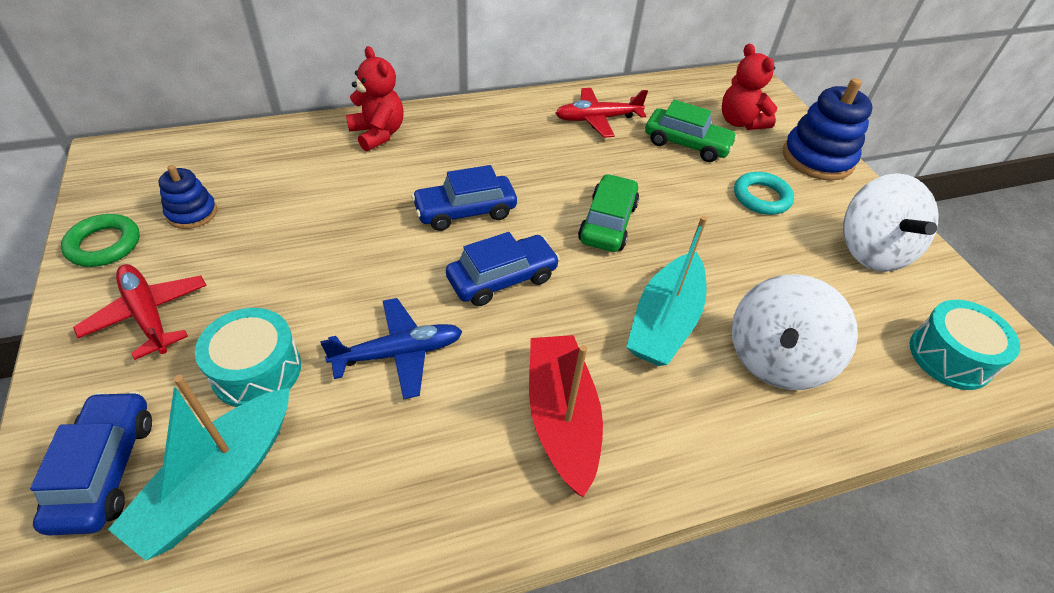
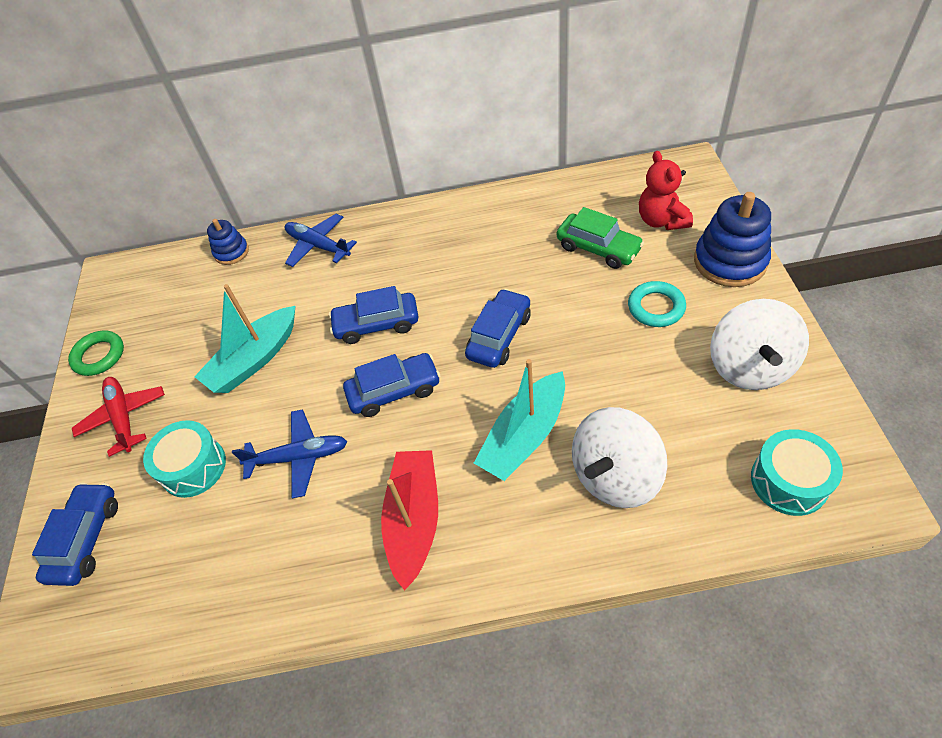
camera: 20 degrees right, 5 degrees up
(192, 213) = (163, 327): blue stacking toy -> blue stacking toy (231, 252)
(219, 481) = (157, 553): turquoise boat -> turquoise boat (254, 360)
(378, 134) = (318, 246): red teddy bear -> blue plane
(597, 119) = (518, 222): red plane -> none
(607, 223) = (499, 336): green car -> blue car

